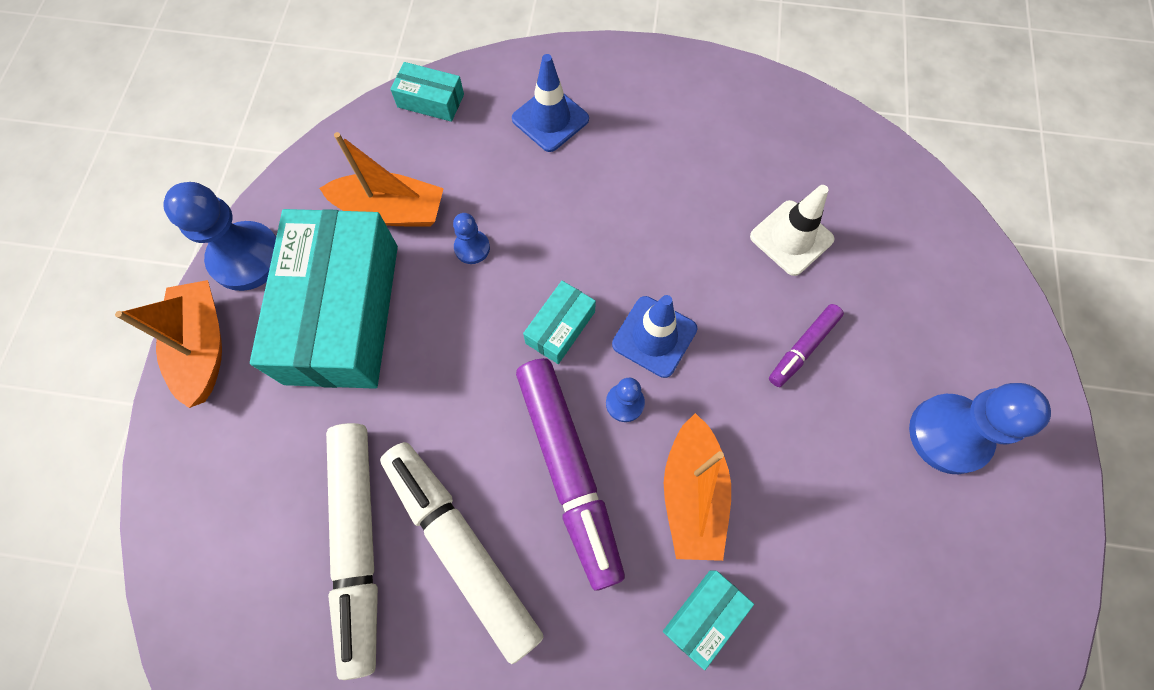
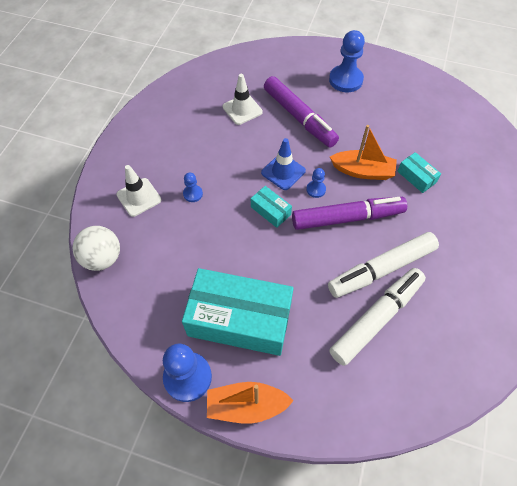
camera: 80 degrees left, 10 degrees down
(358, 544) = (376, 318): white marker -> white marker turned 45 degrees counterclockwise
(391, 211) = (177, 287): orange boat -> none
(430, 101) = (102, 258): turquoise box -> white ball
(472, 248) = (213, 246): blue pawn -> blue pawn (193, 194)
(550, 119) = (139, 197): blue traffic cone -> white traffic cone
(803, 348) = (299, 117): purple marker -> purple marker, size x2.04

